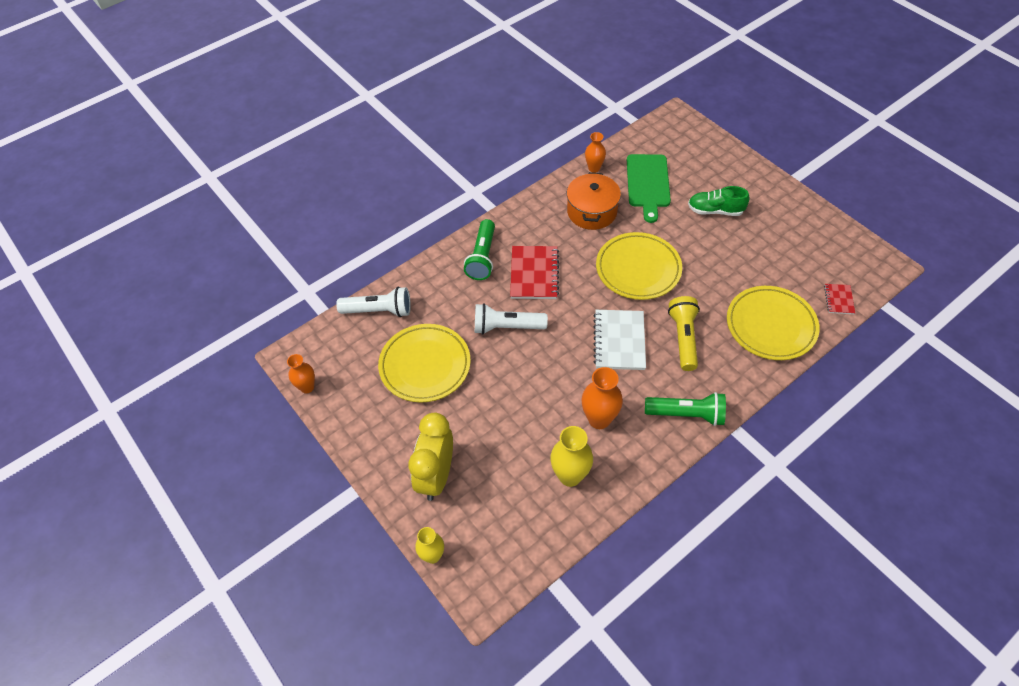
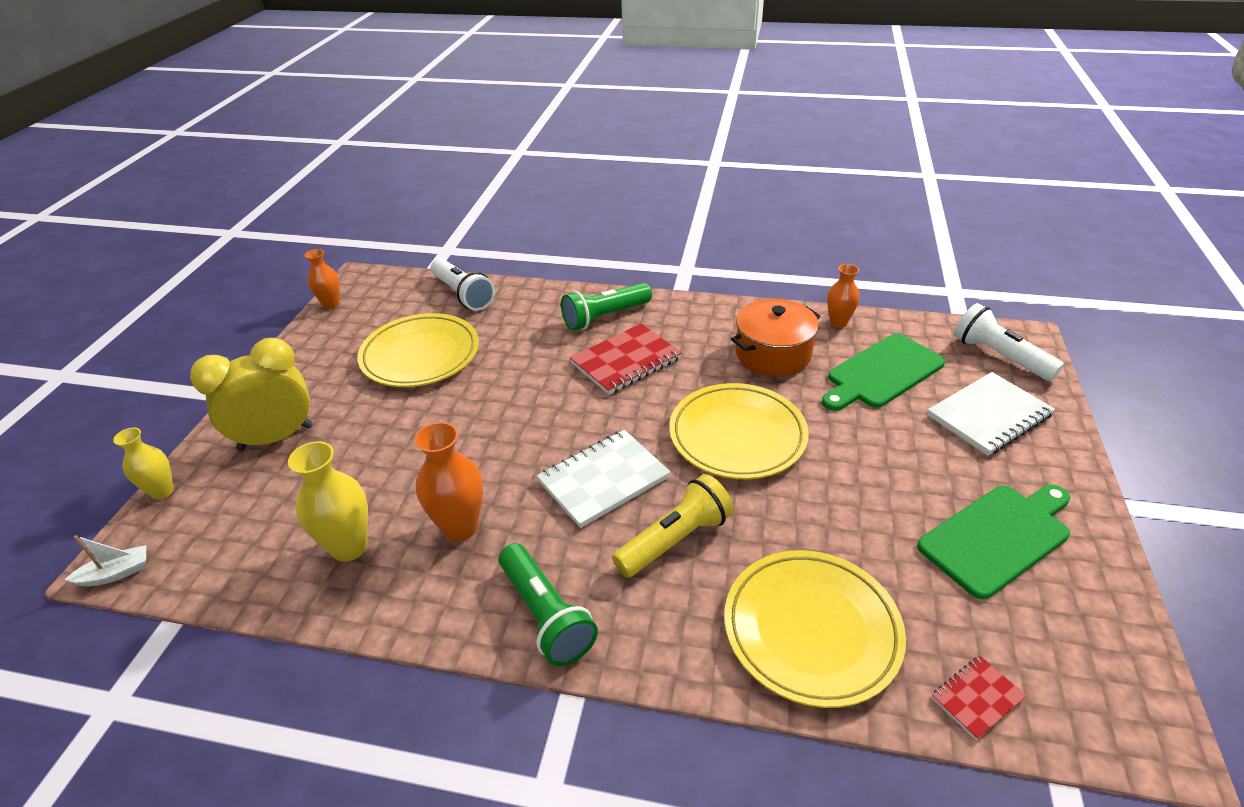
camera: 50 degrees right, 15 degrees down
(490, 600) = (116, 573): none -> white boat
(506, 327) = (528, 381): white flashlight -> white flashlight (998, 356)
(711, 173) = (988, 415): none -> white notebook
(715, 210) = (932, 454): green shoe -> none
(776, 230) = (998, 537): none -> green cutting board

